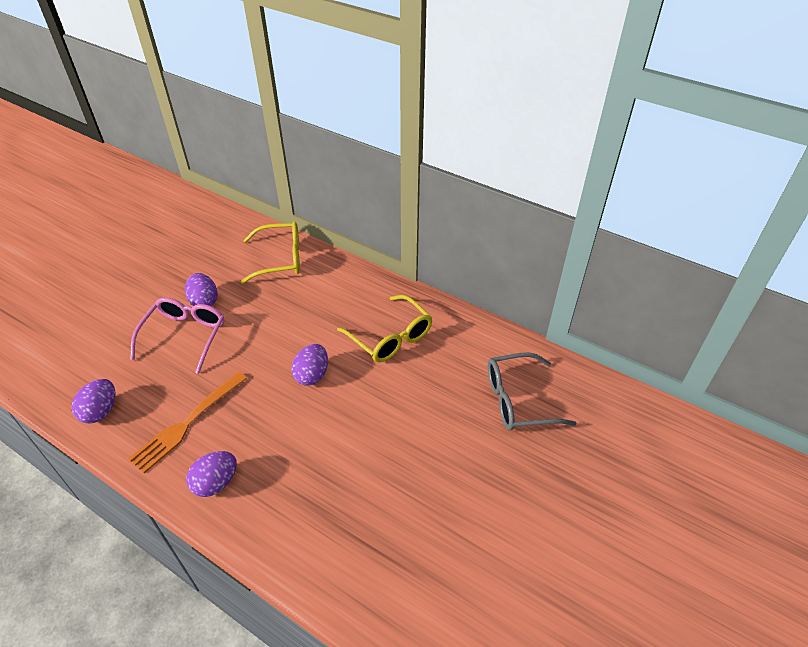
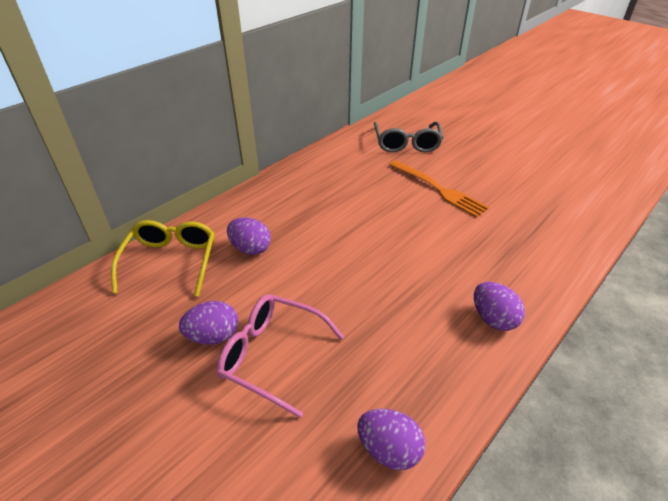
camera: 80 degrees left, 5 degrees down
(187, 423) = (416, 346): orange fork -> orange fork (439, 189)
(312, 375) = (362, 245): purple egg -> purple egg (250, 249)
(391, 337) = (327, 193): yellow glasses -> none

